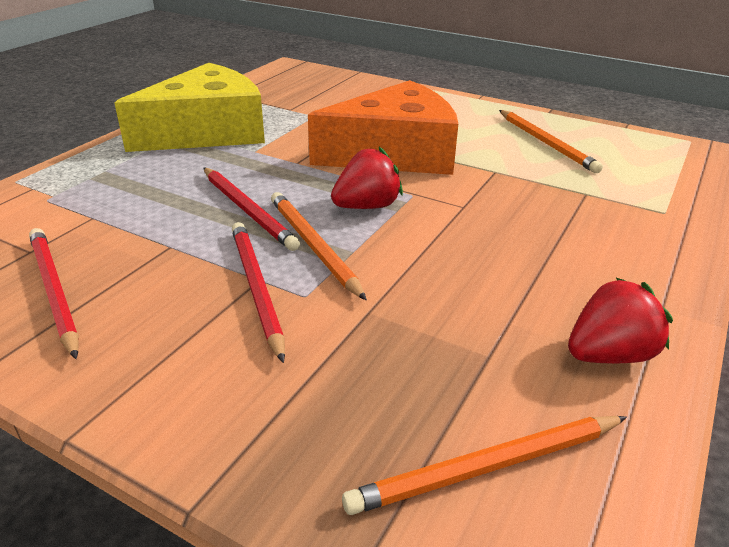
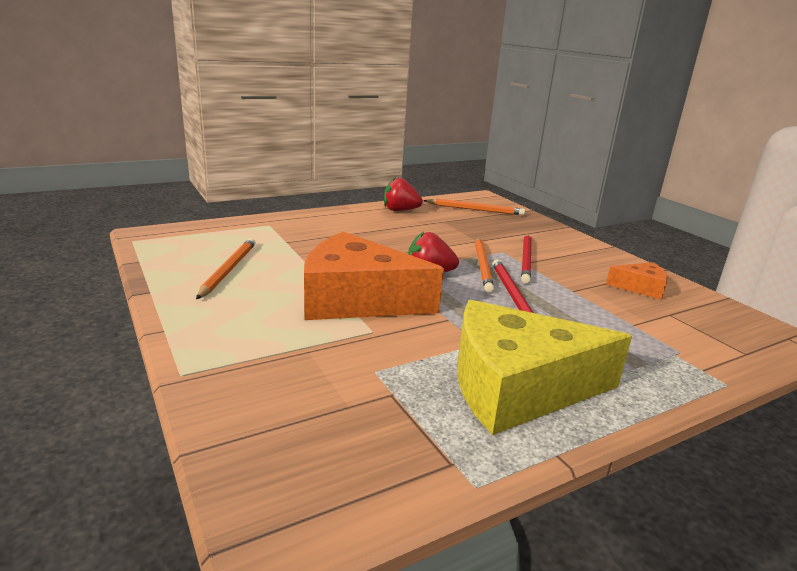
camera: 150 degrees left, 10 degrees down
(54, 291) = (640, 288): red pencil -> orange cheese

